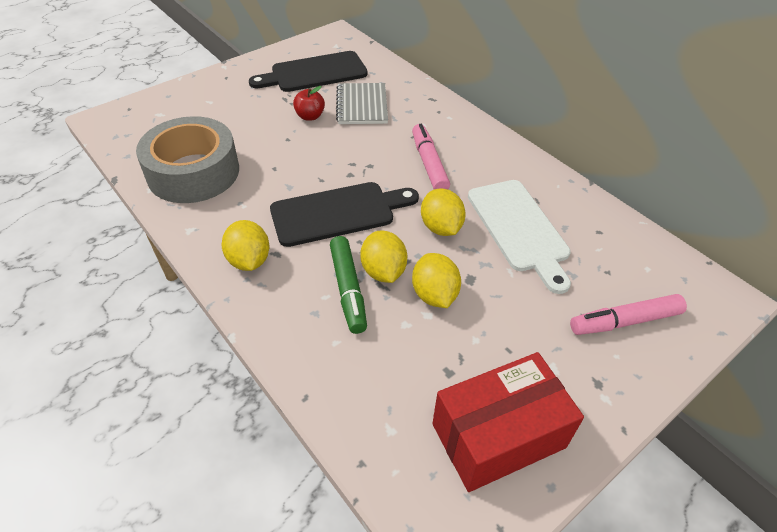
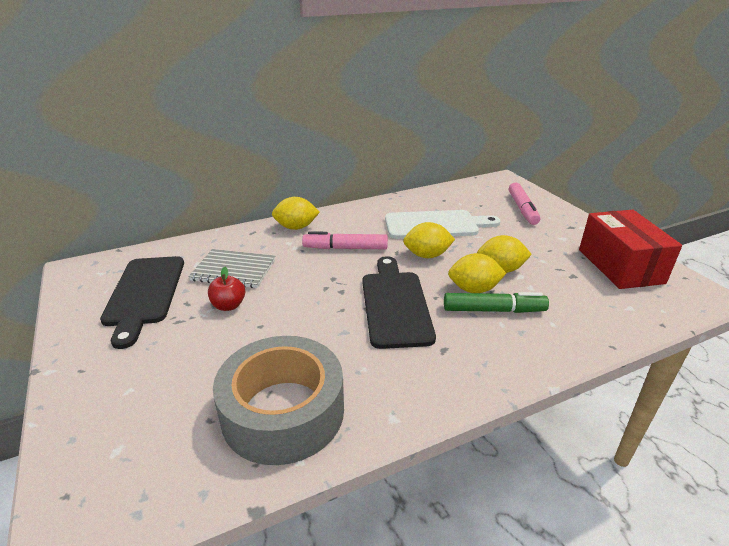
camera: 75 degrees left, 15 degrees down
(249, 260) = (451, 369): yellow lemon -> yellow lemon (296, 227)

